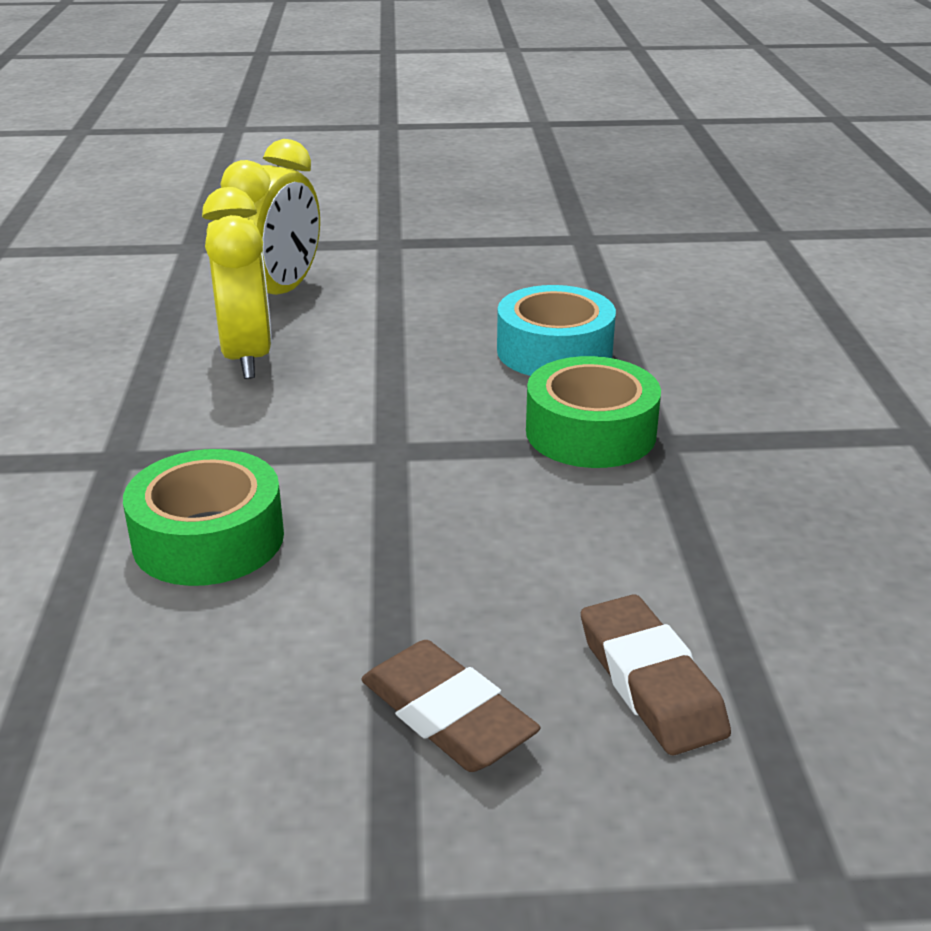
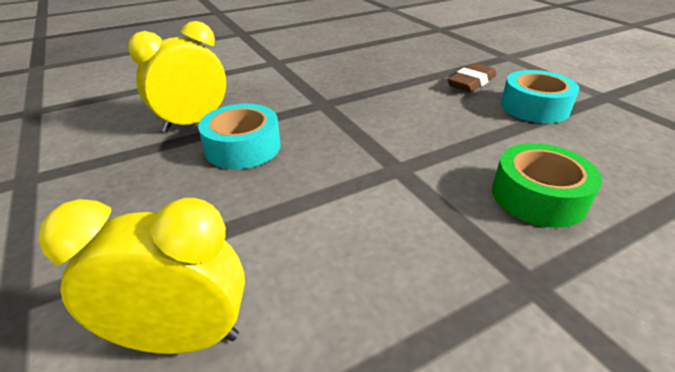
camera: 115 degrees left, 5 degrees up
(246, 357) = (334, 289): yellow clock -> yellow clock (193, 122)
(447, 715) = (534, 107): brown eraser -> turquoise tape
(590, 432) = (328, 119): green tape -> none

